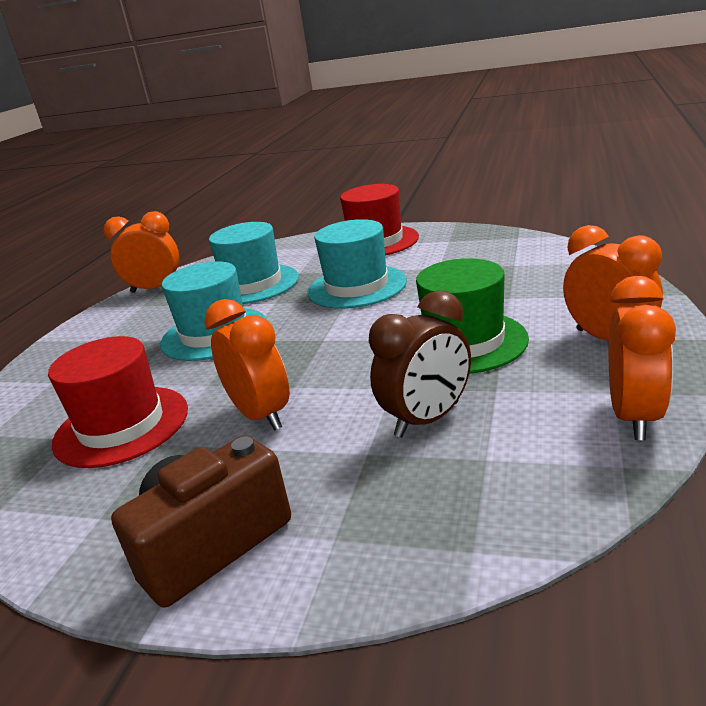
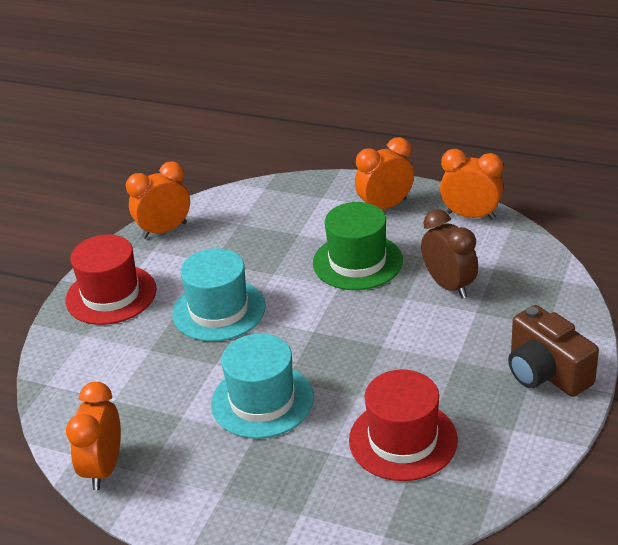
camera: 85 degrees left, 10 degrees up
(252, 284) = (157, 383): turquoise hat -> none
(261, 415) = (417, 360): orange clock -> orange clock (164, 230)

